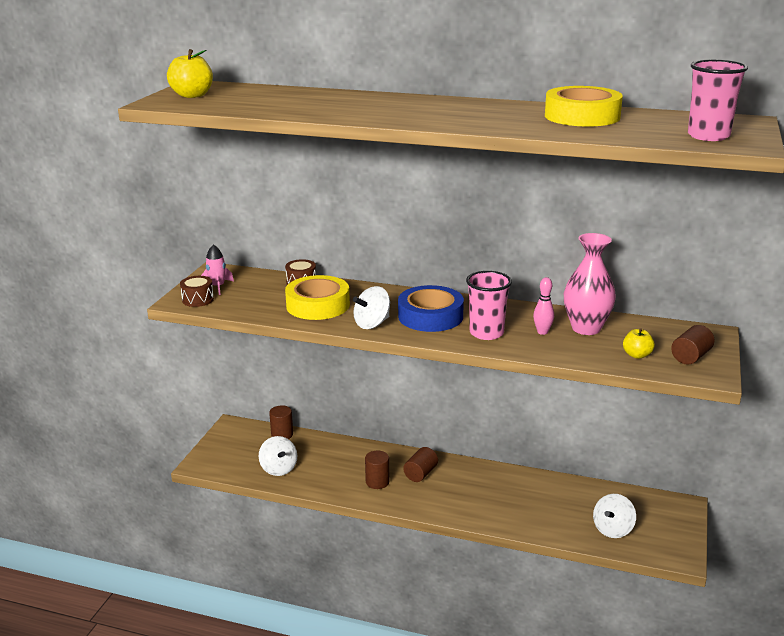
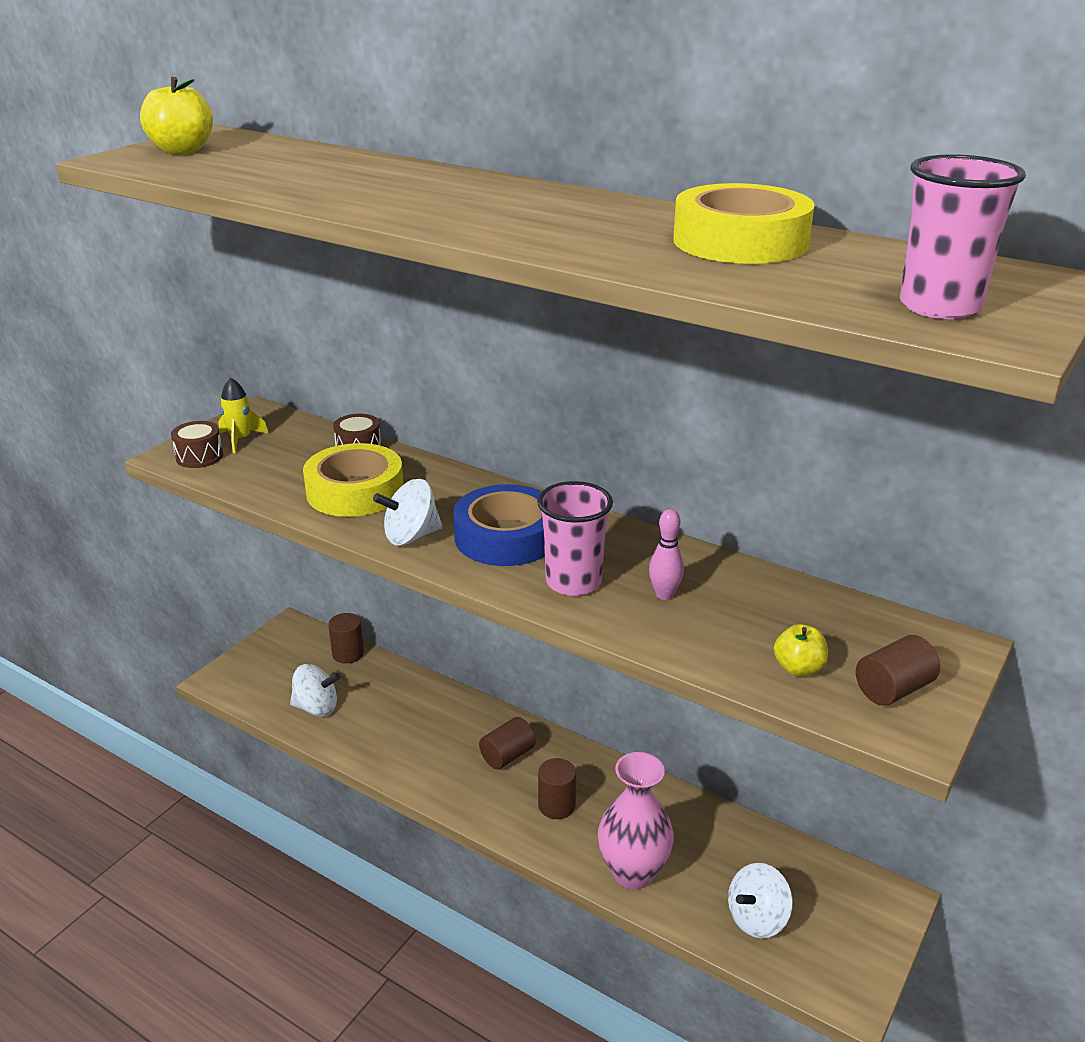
camera: 15 degrees right, 5 degrees up
(217, 287) = (240, 439): pink rocket -> yellow rocket
(278, 469) = (316, 707): white spinning top -> white spinning top turned 75 degrees counterclockwise
(377, 482) = (439, 757): brown cylinder -> brown cylinder (556, 805)
(586, 328) = (741, 600): pink vase -> pink vase (633, 872)

